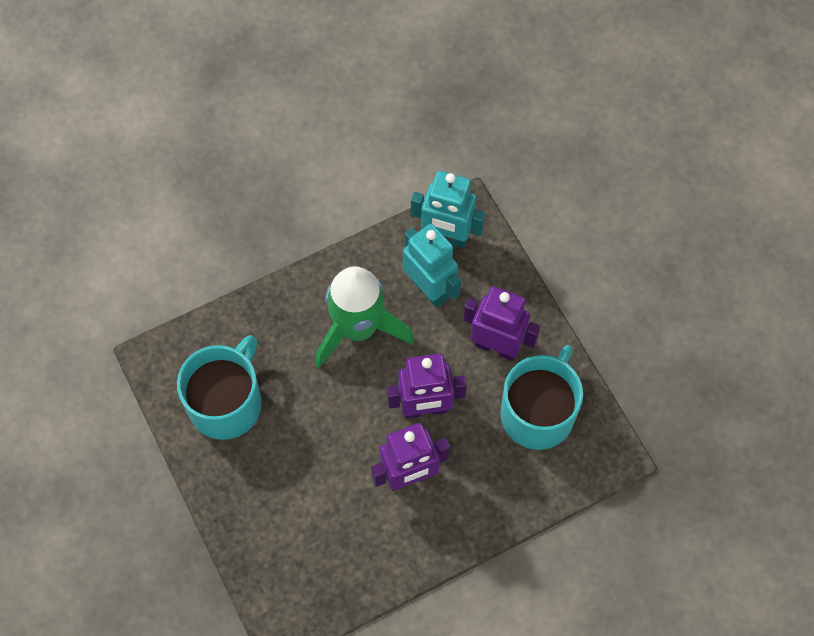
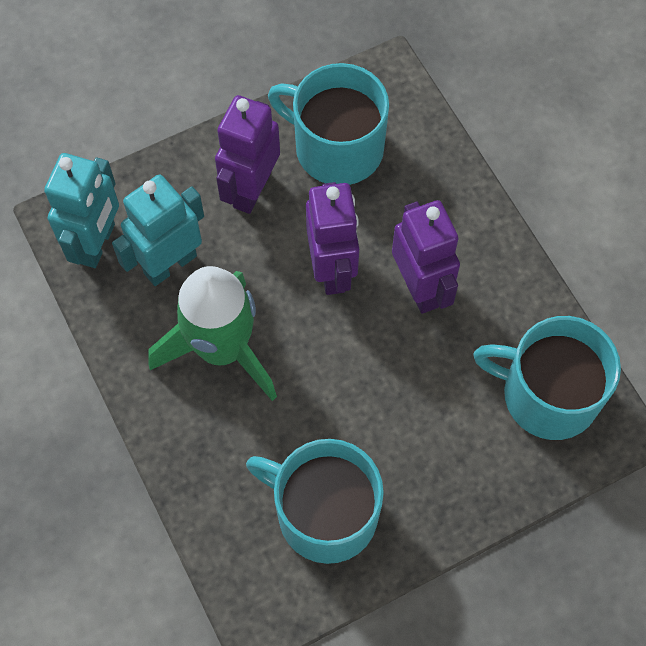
camera: 90 degrees left, 0 degrees up
(315, 573) = (547, 394): none -> turquoise mug

